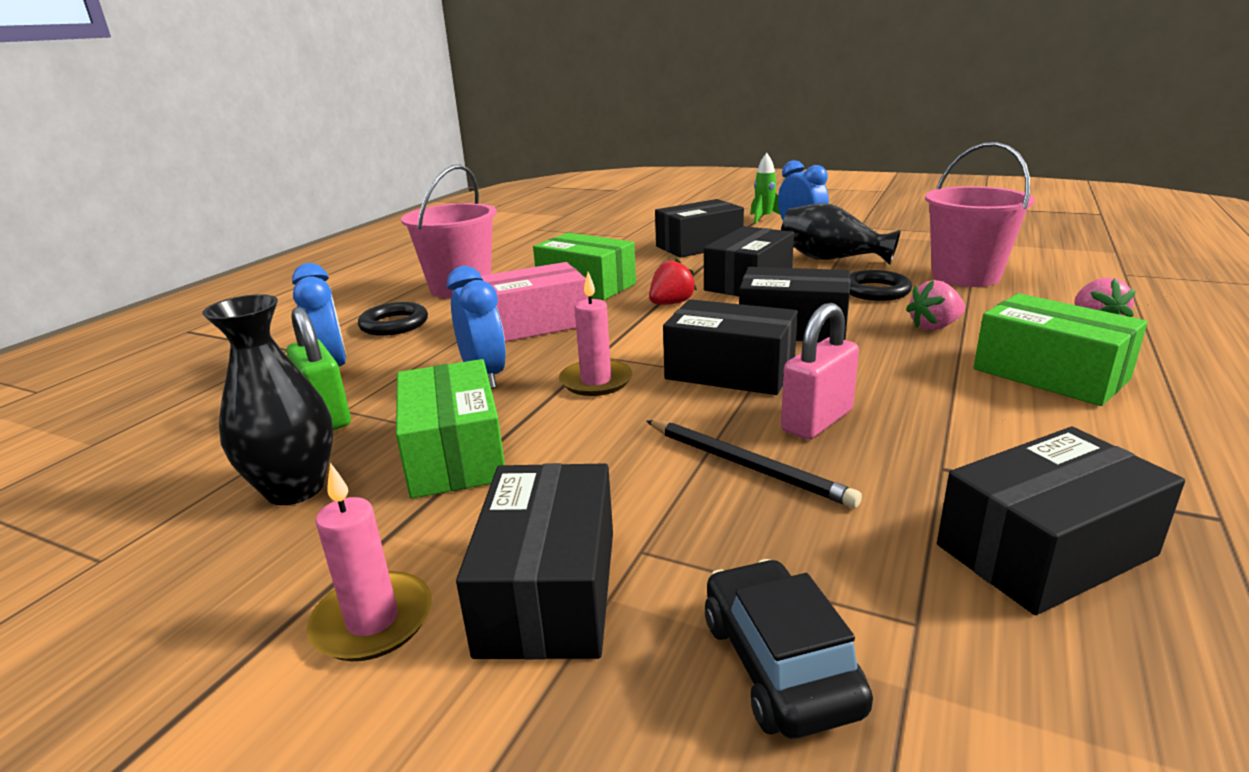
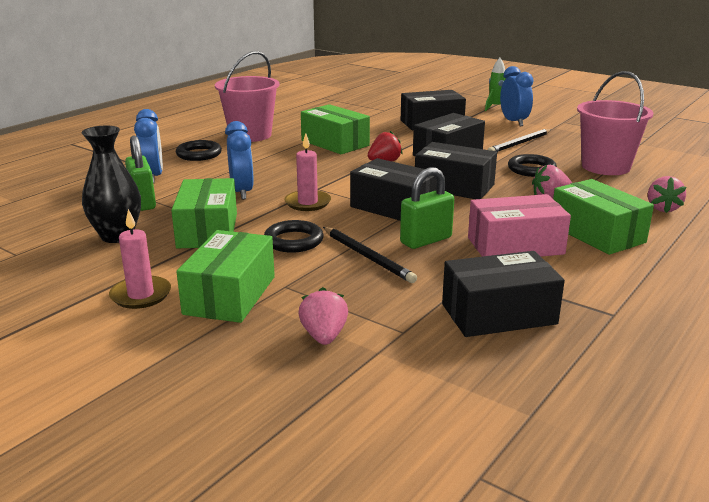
camera: 10 degrees right, 0 degrees up
(535, 324) = (288, 164): pink box -> pink box (515, 246)
(549, 590) = (230, 295): black box -> green box
(609, 453) = (293, 241): none -> black ring
(779, 664) = (324, 336): black car -> pink strawberry
(817, 421) = (426, 240): pink padlock -> green padlock
(831, 259) = (520, 143): black vase -> black pencil

